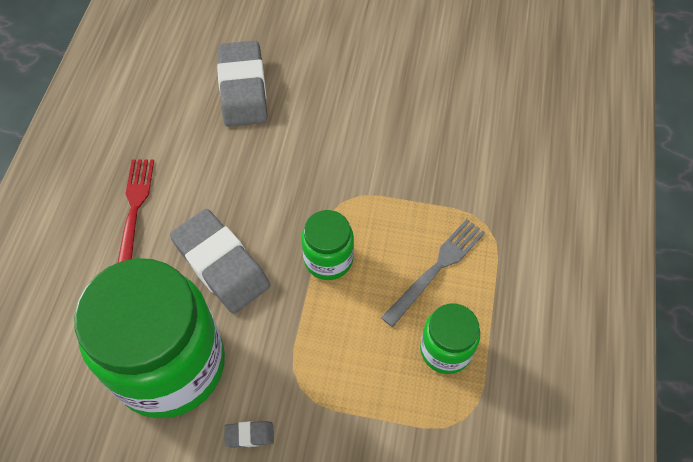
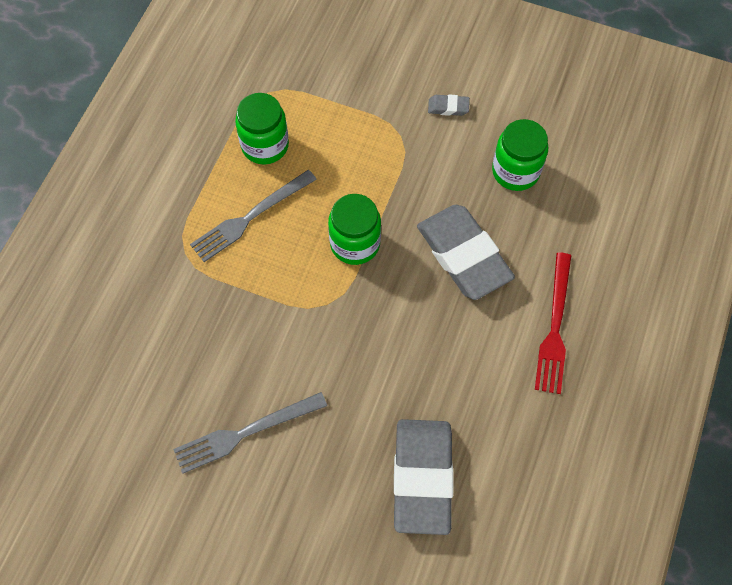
camera: 170 degrees left, 5 degrees up
(169, 364) = (515, 171): green jar -> green jar, size x0.47
(386, 97) = (245, 433): none -> grey fork

